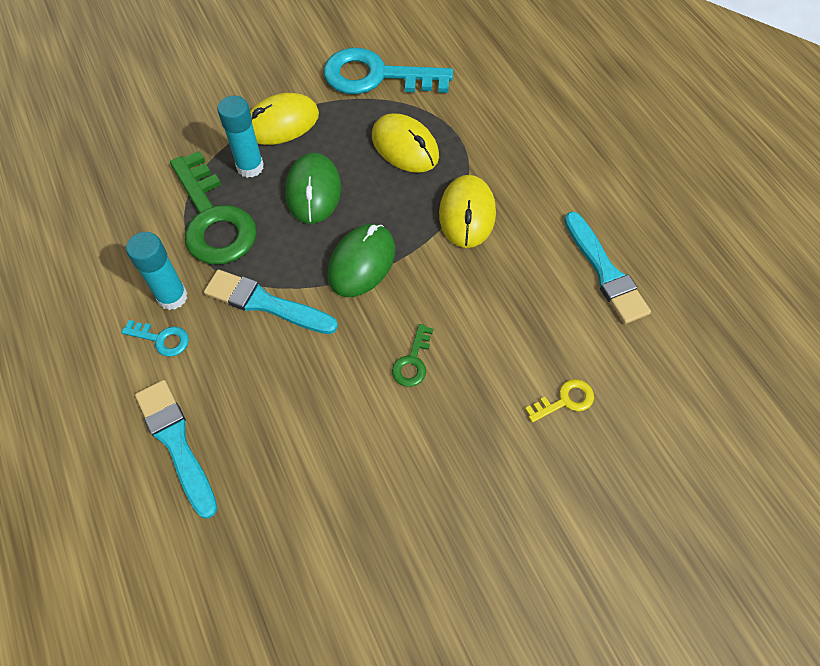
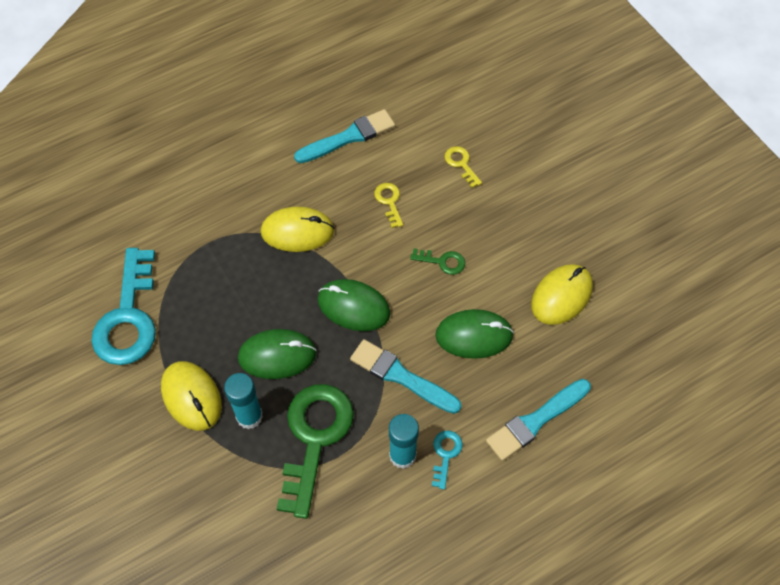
camera: 95 degrees left, 0 degrees up
(213, 219) = (314, 437): green key -> green key turned 45 degrees counterclockwise
(266, 303) = (401, 376): turquoise brush -> turquoise brush turned 105 degrees clockwise
(304, 386) = (474, 335): none -> green mouse
(405, 146) = (222, 284): yellow mouse -> yellow mouse (561, 296)
(505, 309) = (389, 201): none -> yellow key

